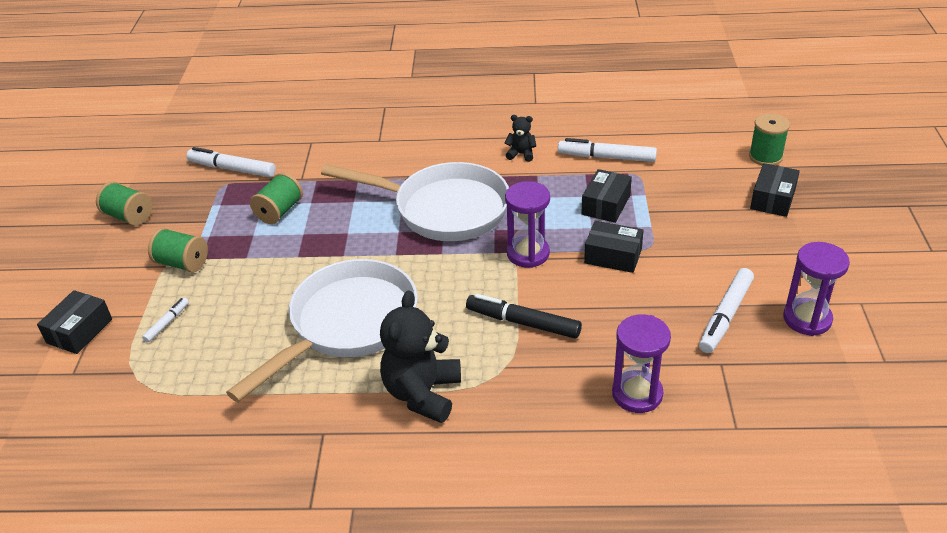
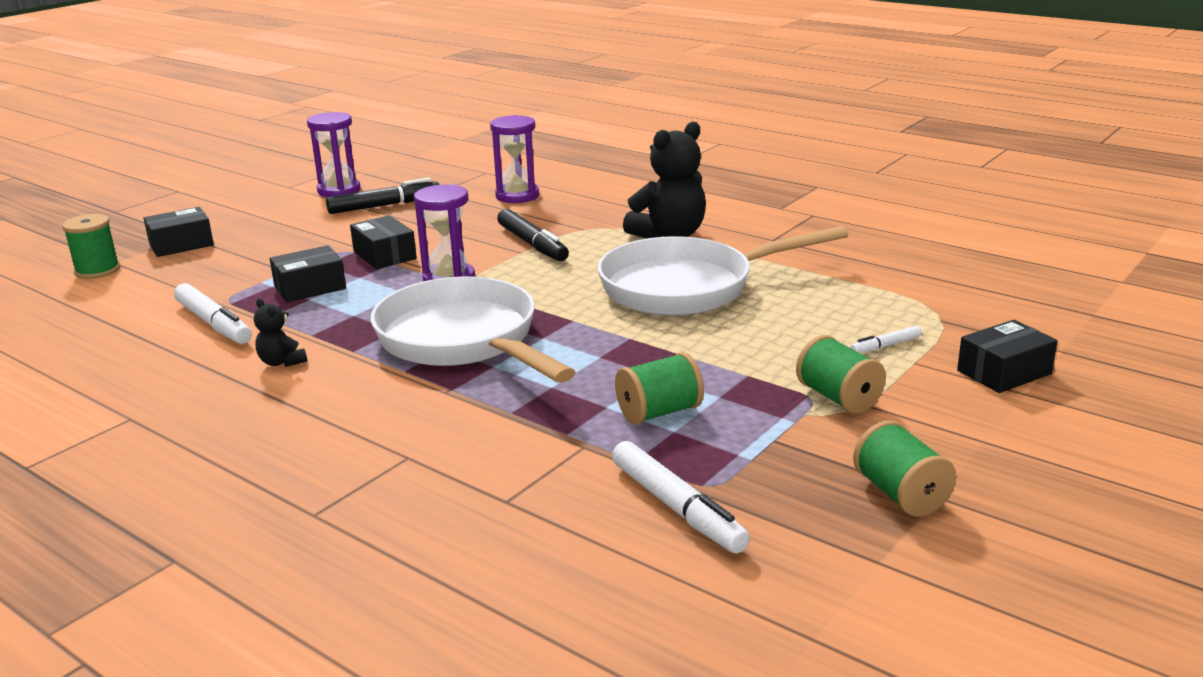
camera: 145 degrees left, 15 degrees down
(725, 316) = (384, 206): white marker -> black marker

